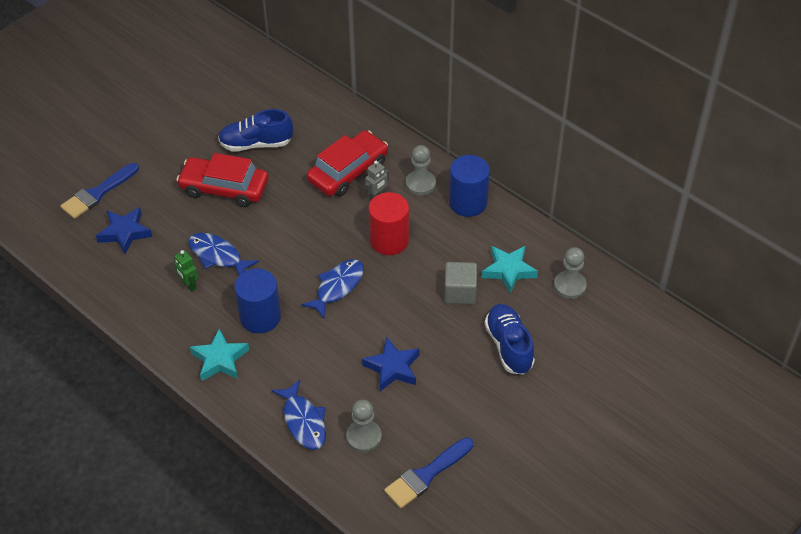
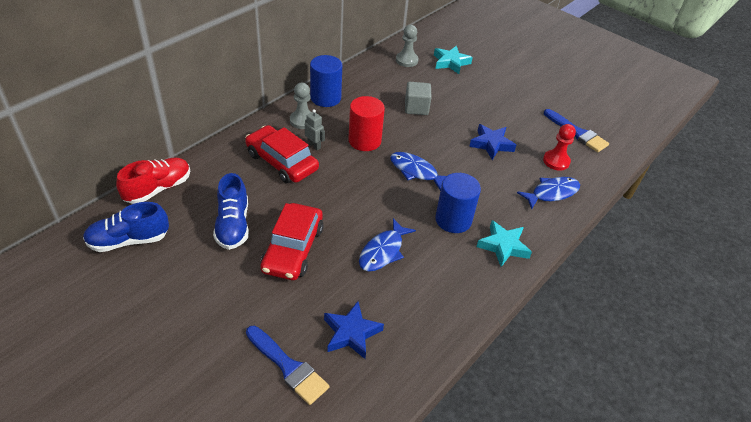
camera: 95 degrees left, 5 degrees down
(189, 285) = (421, 272): green robot -> none
(304, 87) = (158, 189): none -> red shoe
(364, 437) = (556, 161): grey pawn -> red pawn
(508, 270) = (394, 84): turquoise star -> turquoise star (450, 62)
(509, 346) = (462, 90): blue shoe -> blue shoe (129, 240)

